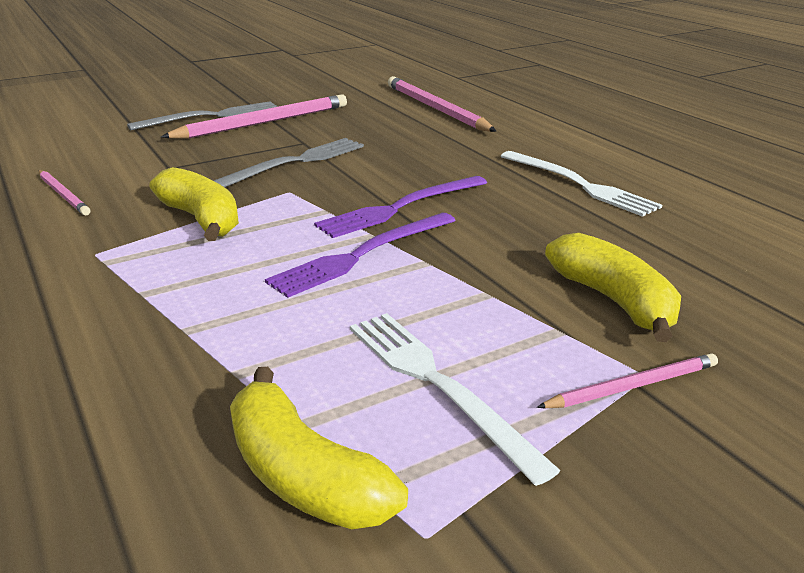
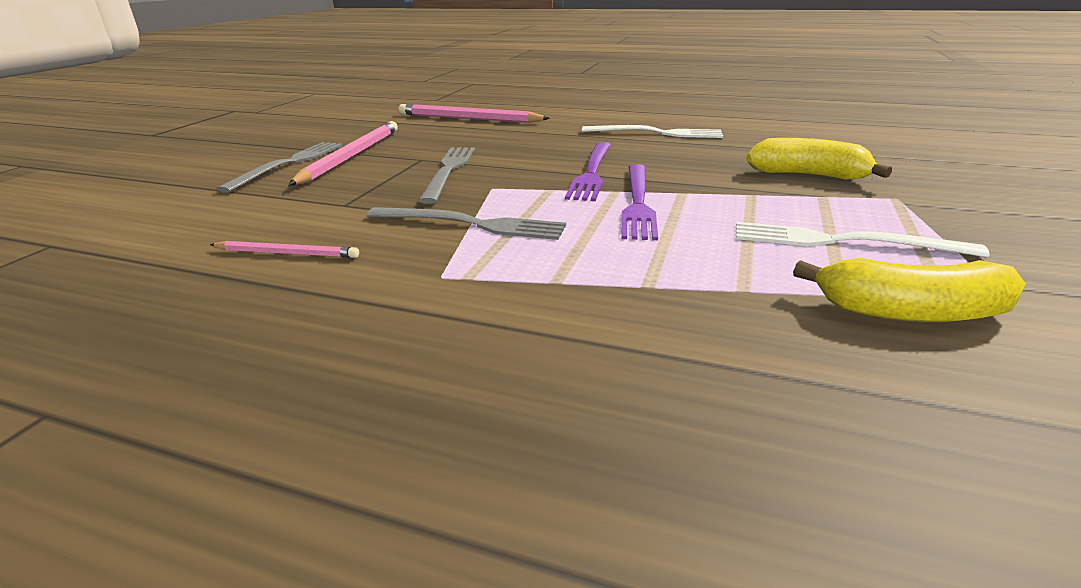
camera: 40 degrees left, 0 degrees up
(201, 219) = (471, 224): yellow banana -> grey fork
(632, 386) = (905, 204): pink pencil -> none

